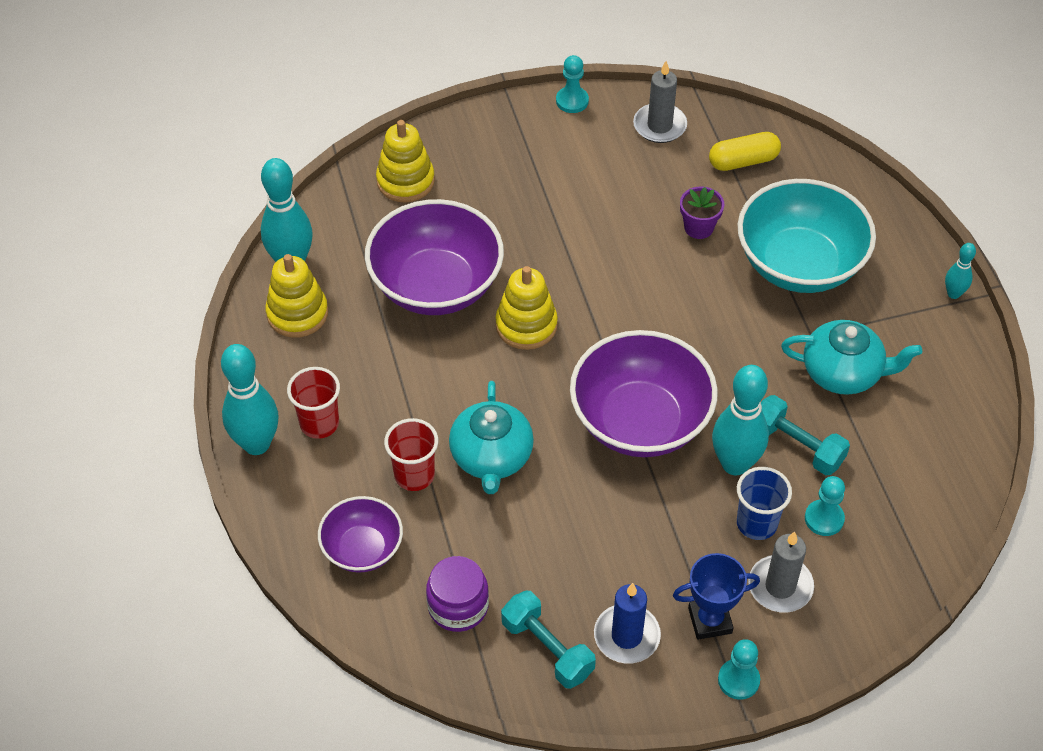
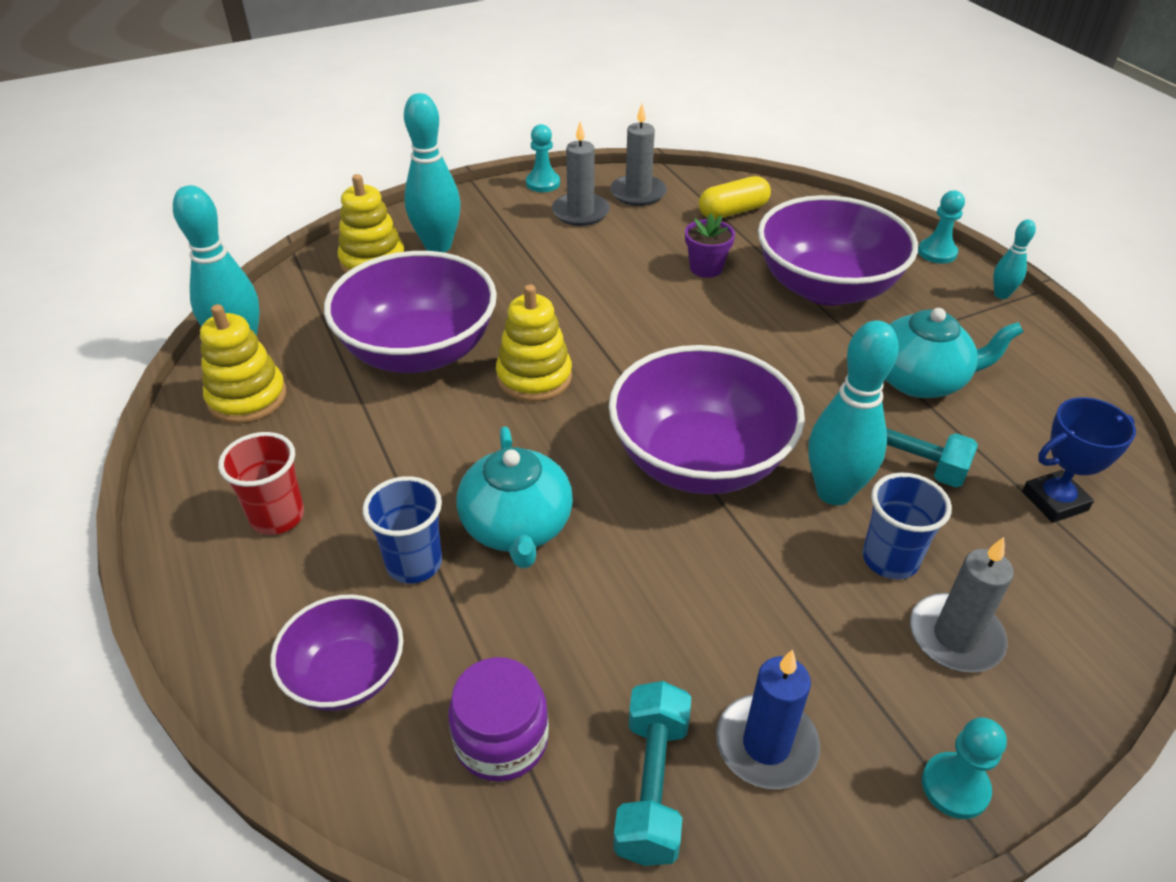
camera: 10 degrees left, 10 degrees down
(256, 444) = (188, 553): turquoise bowling pin -> turquoise bowling pin (438, 246)
(414, 475) = (414, 563): red cup -> blue cup
(547, 649) = (651, 786): turquoise dumbbell -> turquoise dumbbell turned 60 degrees clockwise
(600, 144) = (580, 212): none -> grey candle
(710, 620) = (878, 701): blue trophy -> blue trophy (1054, 501)
(799, 264) = (826, 287): turquoise bowl -> purple bowl
(824, 519) = (973, 541): turquoise pawn -> turquoise pawn (937, 252)

